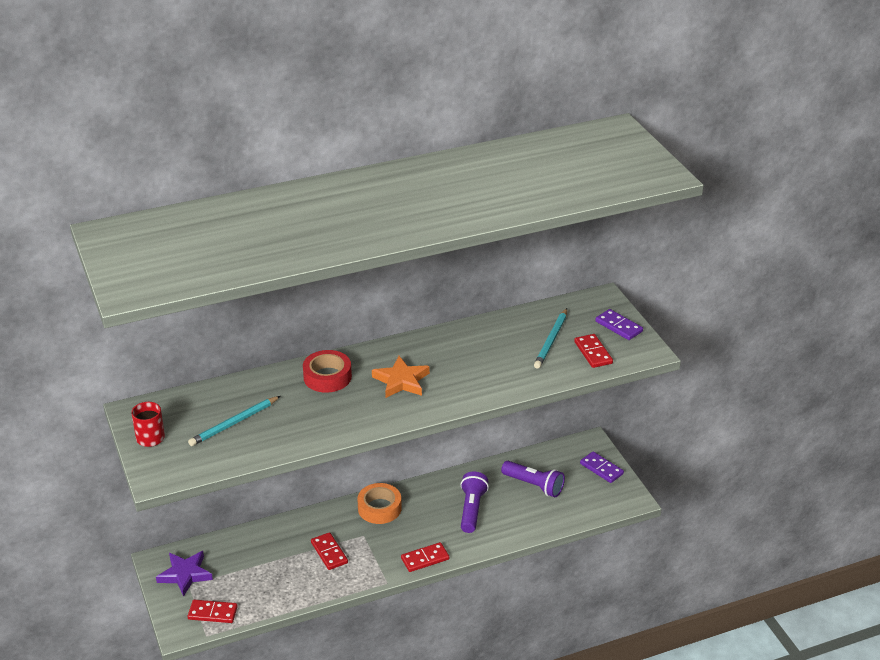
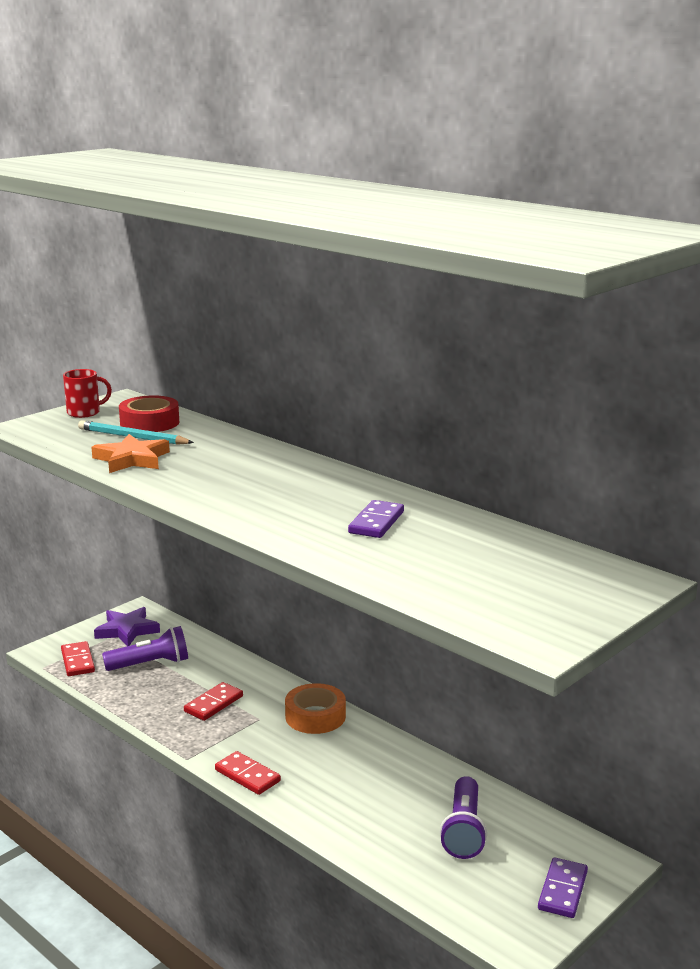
camera: 65 degrees right, 15 degrees down
(327, 377) = (255, 458): red tape -> red tape (149, 423)
(401, 381) = (284, 494): orange star -> orange star (132, 459)
(472, 509) = (369, 788): purple flashlight -> purple flashlight (150, 664)
(551, 340) = (478, 564): turquoise pencil -> none
(593, 353) = (485, 599): red domino -> none
(619, 326) = (580, 606): purple domino -> purple domino (376, 522)

